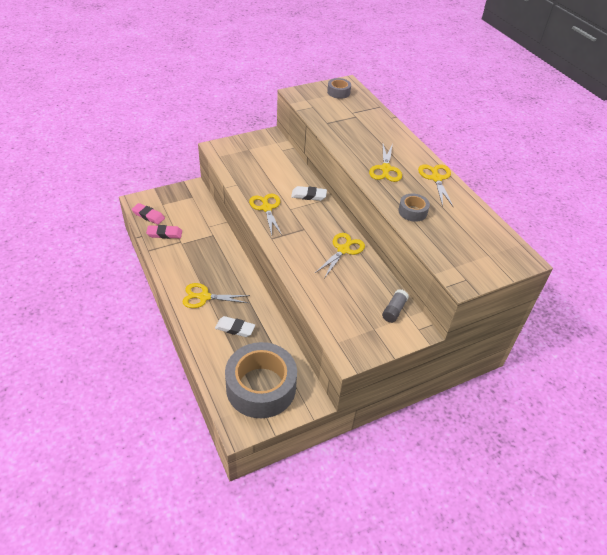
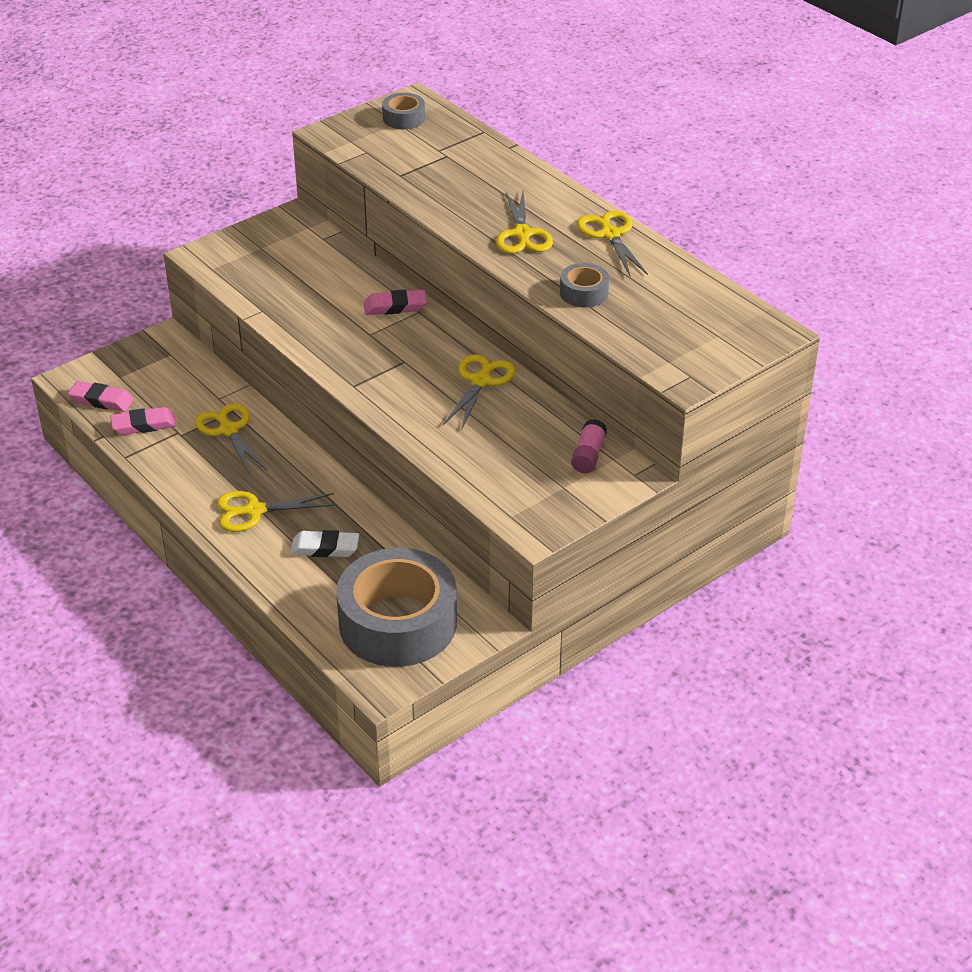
camera: 10 degrees left, 5 degrees down
(266, 208) = (328, 340): yellow scissors -> yellow scissors (229, 430)
(308, 195) = (395, 307): white eraser -> pink eraser
(394, 310) = (588, 455): grey glue stick -> pink glue stick

